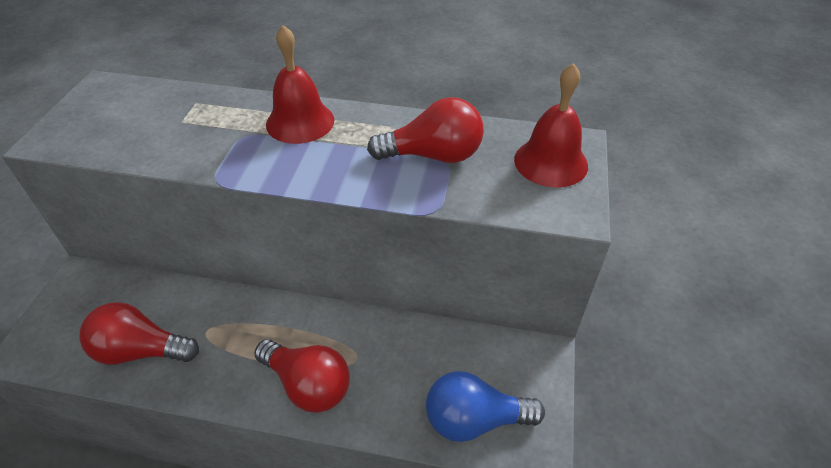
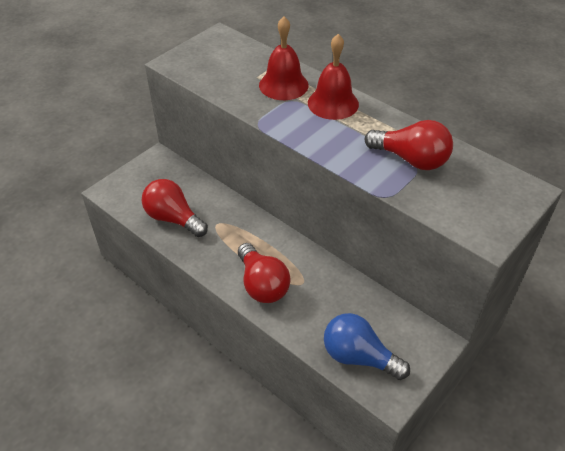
camera: 30 degrees right, 0 degrees up
(551, 162) = (497, 196): red bell -> red bell (283, 85)

